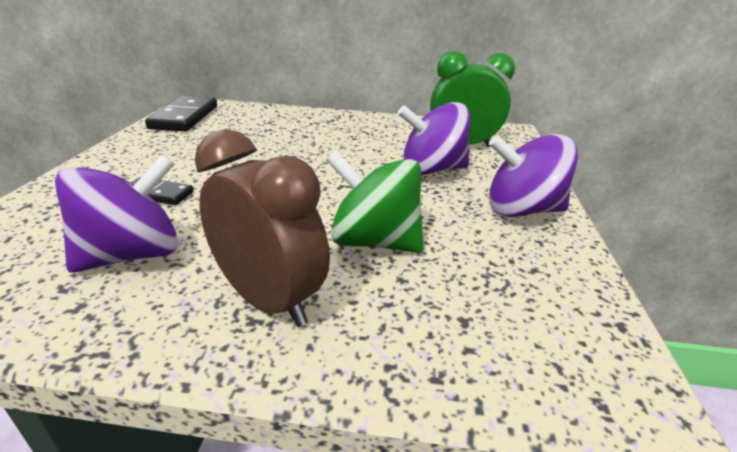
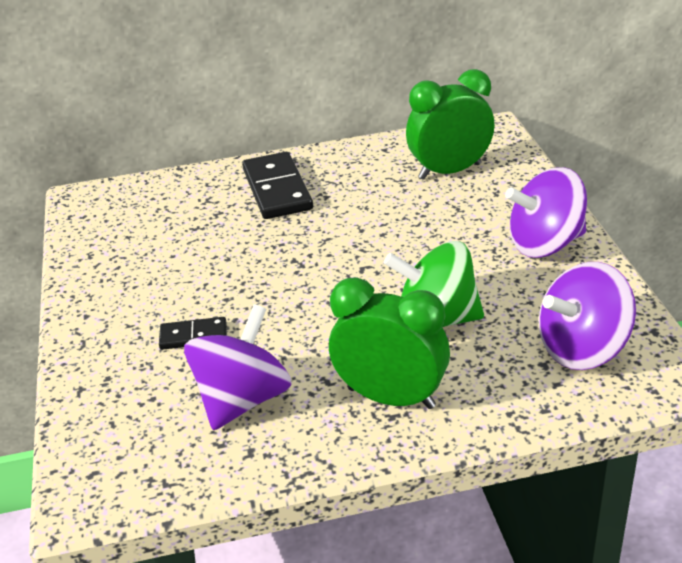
camera: 15 degrees left, 5 degrees up
(184, 117) = (99, 224): black domino -> black domino (277, 189)
(269, 300) = (391, 397): brown clock -> green clock
(431, 170) = (437, 219): purple spinning top -> purple spinning top (582, 349)

